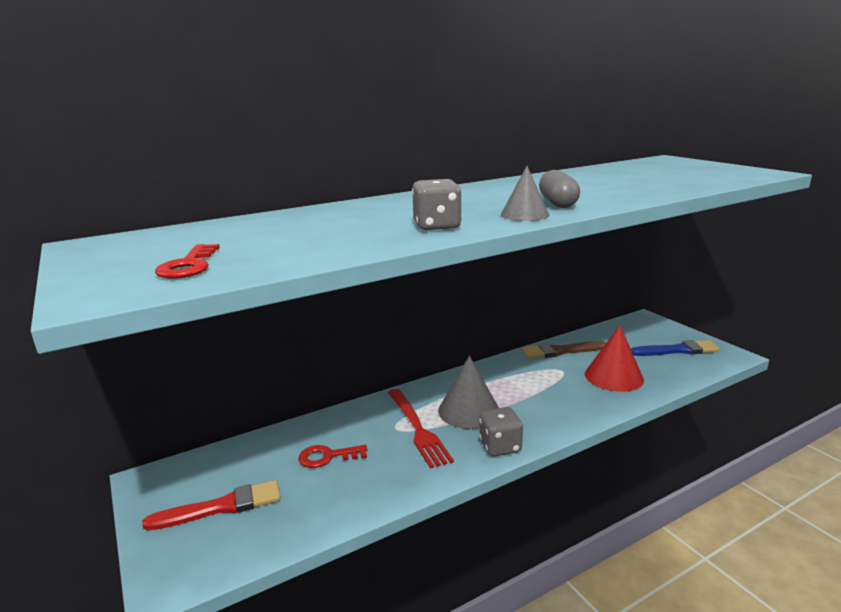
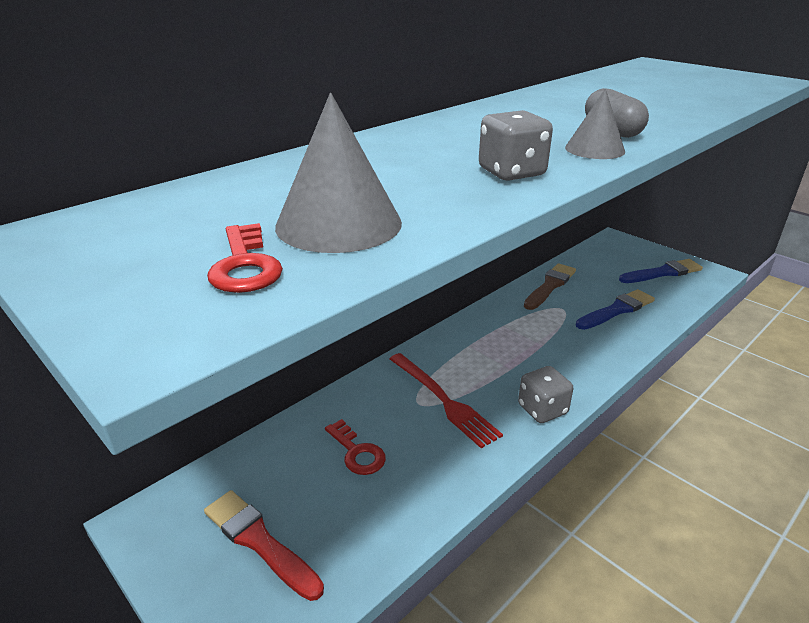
camera: 15 degrees left, 10 degrees up
(222, 507) = (259, 541): red brush -> red brush turned 105 degrees counterclockwise
(327, 457) = (357, 452): red key -> red key turned 105 degrees counterclockwise
(469, 411) = (489, 370): grey cone -> grey cone (338, 224)
(560, 351) = (550, 286): brown brush -> brown brush turned 150 degrees clockwise
(613, 376) = (616, 310): red cone -> blue brush

